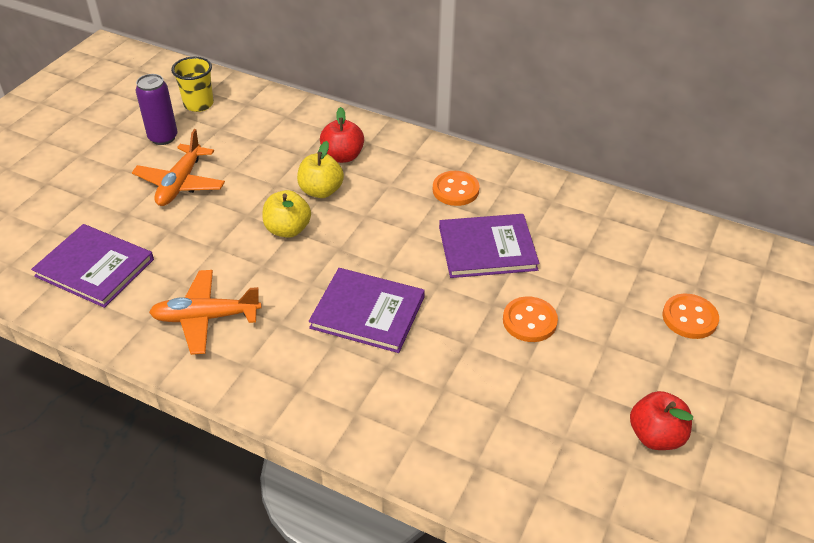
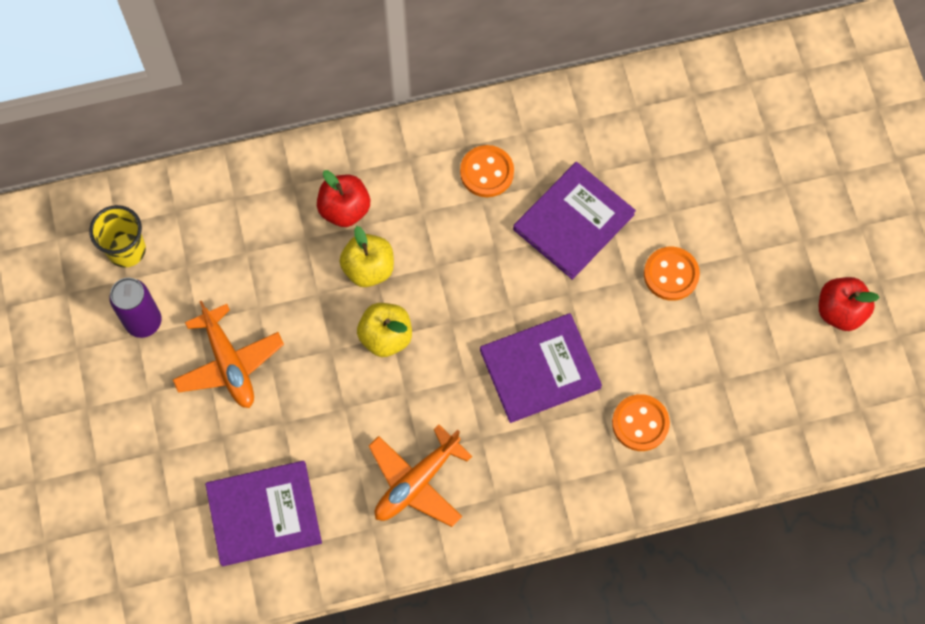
camera: 40 degrees left, 25 degrees up
(689, 318) = (785, 173): orange button -> orange button (640, 423)

